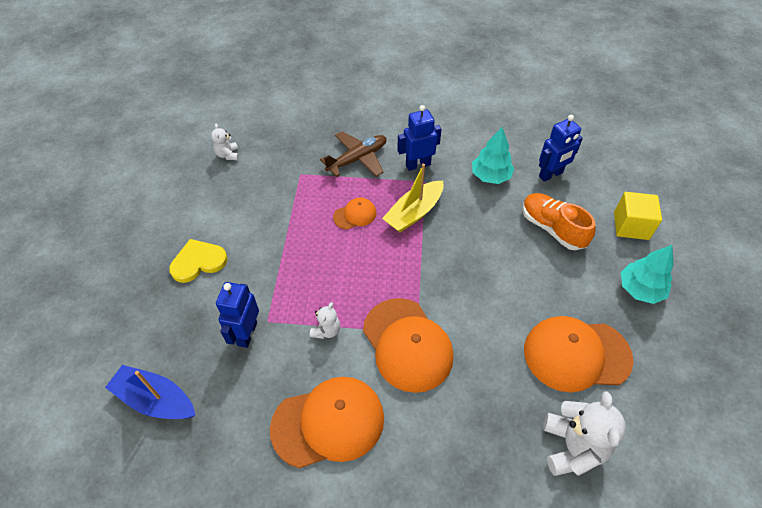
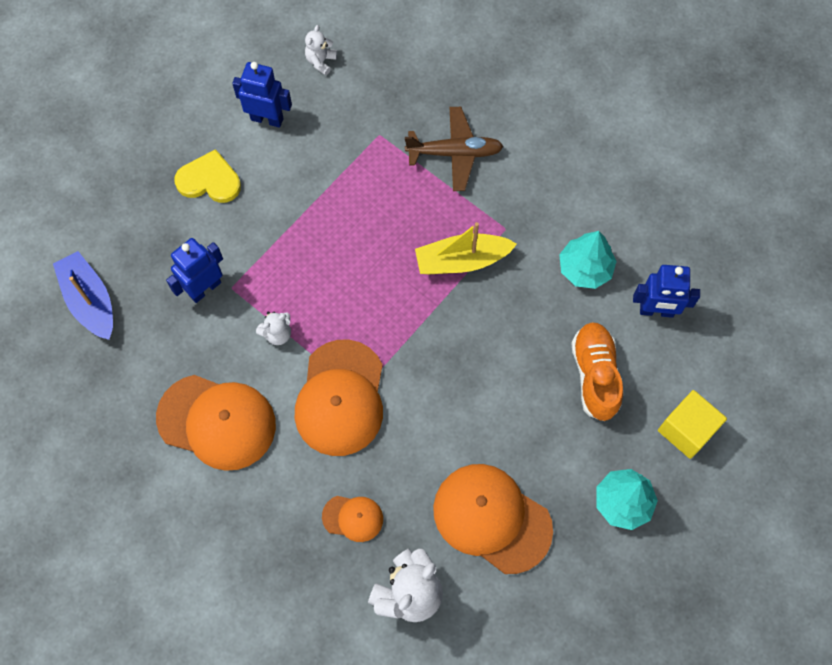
camera: 35 degrees right, 15 degrees up
(355, 215) = (398, 223): orange cap -> orange cap (353, 518)
(418, 165) = (515, 202): blue robot -> blue robot (267, 119)

